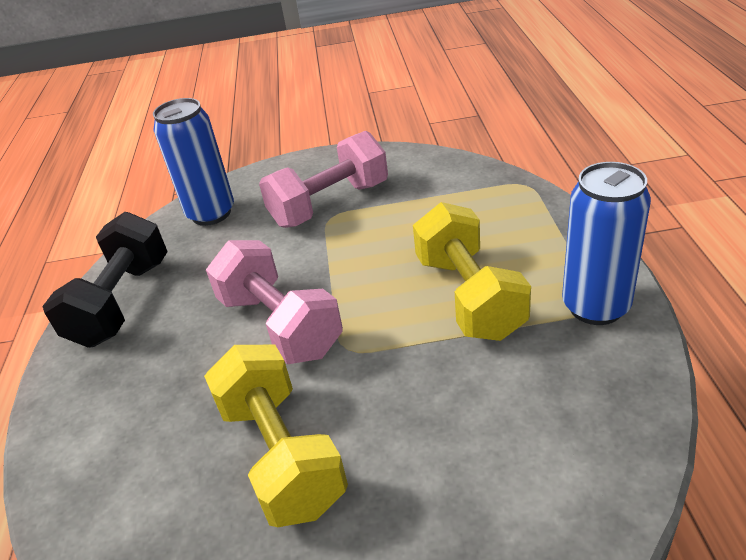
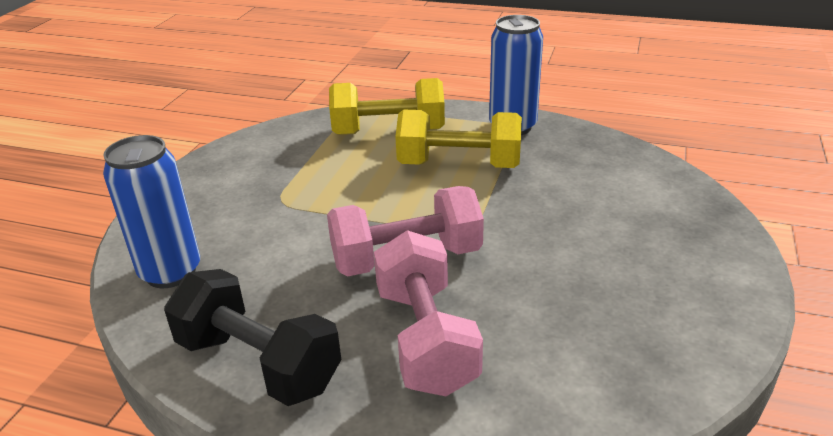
camera: 70 degrees left, 5 degrees down
(282, 454) = (559, 285): yellow dumbbell -> yellow dumbbell (388, 132)
(330, 204) = (260, 197): pink dumbbell -> pink dumbbell (425, 339)

